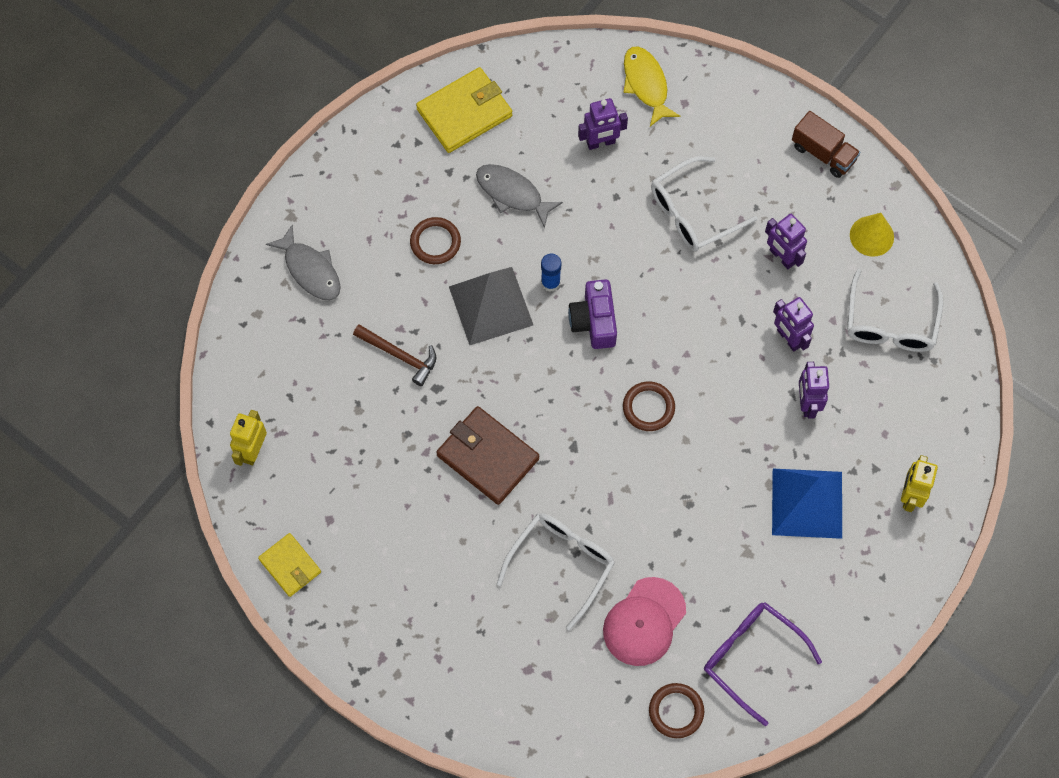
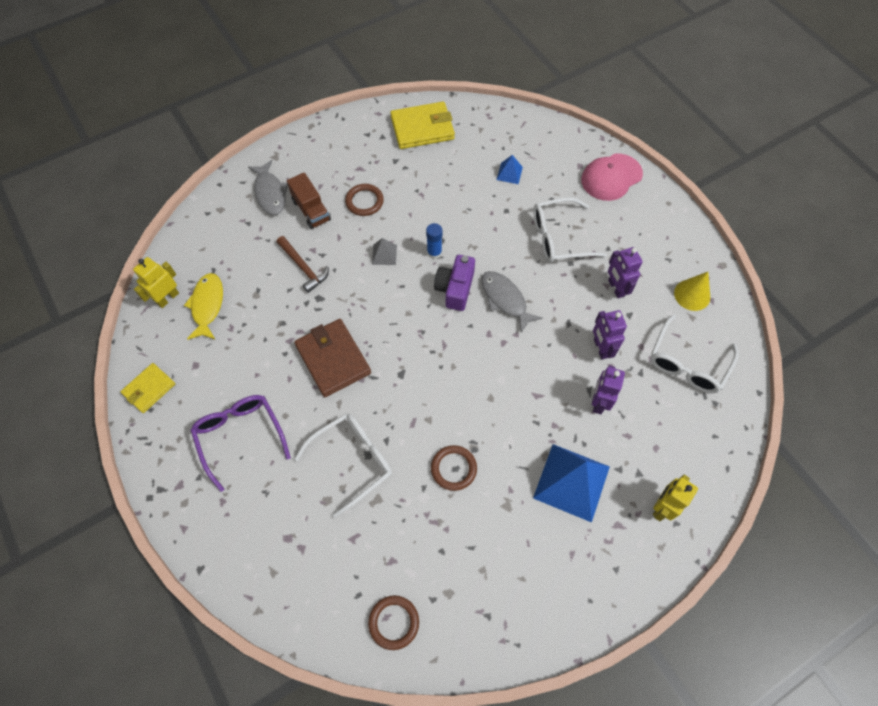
camera: 20 degrees right, 5 degrees down
(290, 566) = (149, 389): yellow wallet -> yellow wallet turned 60 degrees clockwise
(491, 305) = (384, 254): grey pyramid -> grey pyramid, size x0.46
(512, 194) = (433, 187): grey fish -> grey fish (505, 299)
(601, 143) = (509, 173): purple robot -> blue pyramid
(644, 622) = (399, 533): pink cap -> pink cap (611, 177)
(646, 84) = (556, 146): yellow fish -> yellow fish (207, 305)
(648, 407) = (471, 364): brown ring -> brown ring (453, 468)
(751, 657) = (477, 598): purple glasses -> purple glasses (240, 436)
(823, 153) = (672, 227): brown truck -> brown truck (311, 210)

